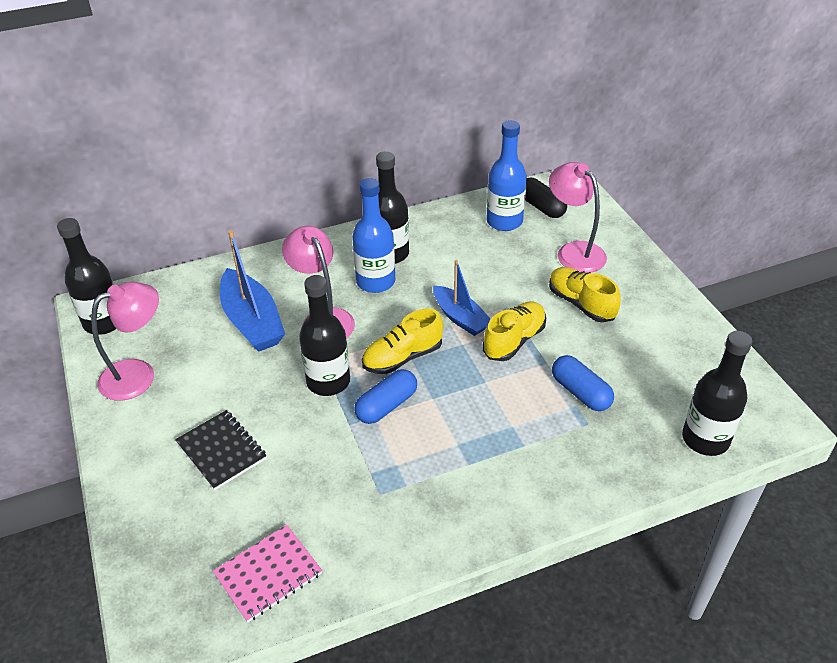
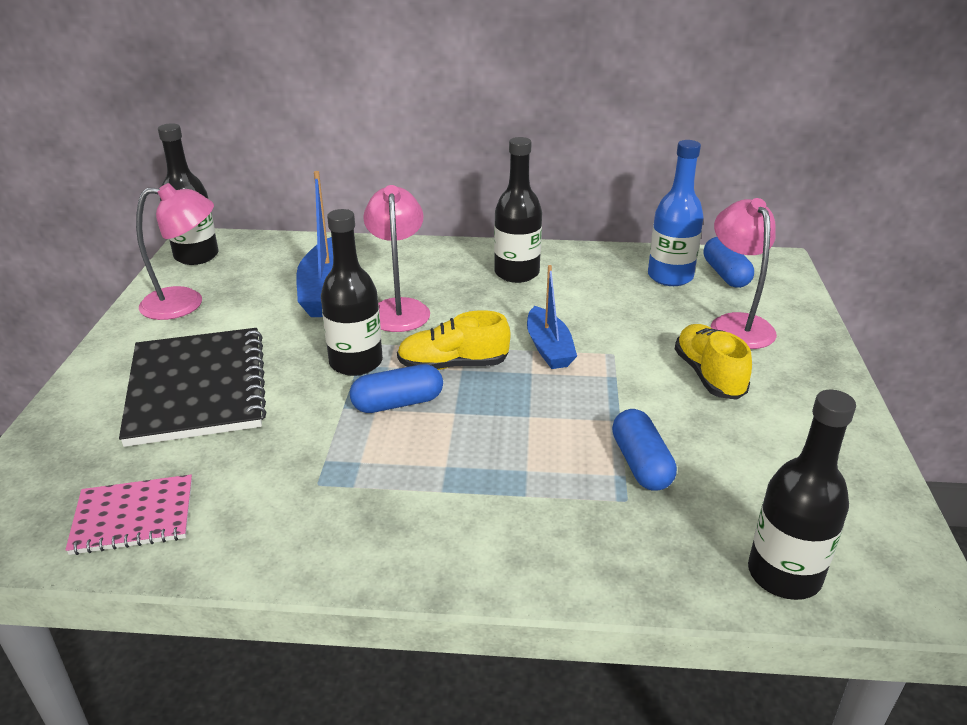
camera: 25 degrees right, 10 degrees down
(221, 451) = (197, 388): black notebook -> black notebook, size x1.79
(375, 282) = (481, 292): blue bottle -> none
(514, 340) = (596, 387): yellow shoe -> none
(541, 207) = (725, 274): black capsule -> blue capsule

